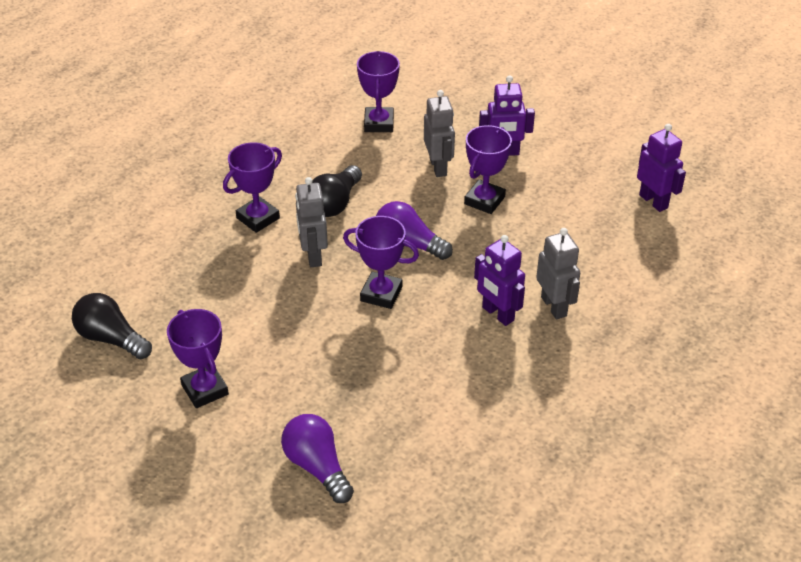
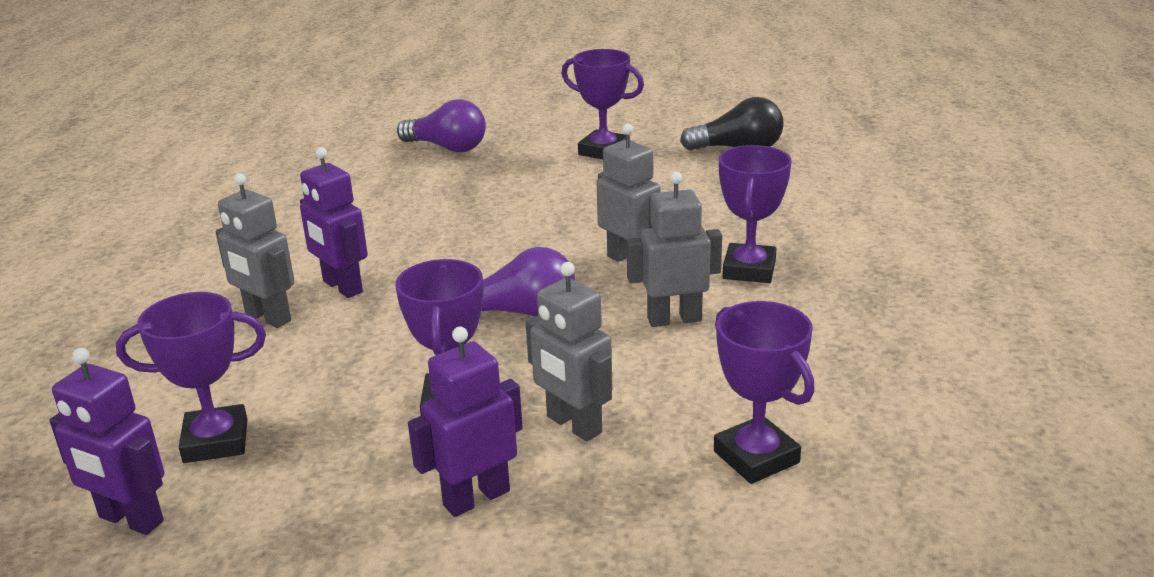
camera: 150 degrees right, 15 degrees down
(335, 203) = (674, 319): black light bulb -> grey robot
(381, 294) = (506, 258): purple trophy -> purple trophy (216, 441)
(497, 314) = (342, 287): purple robot -> purple robot turned 150 degrees counterclockwise

